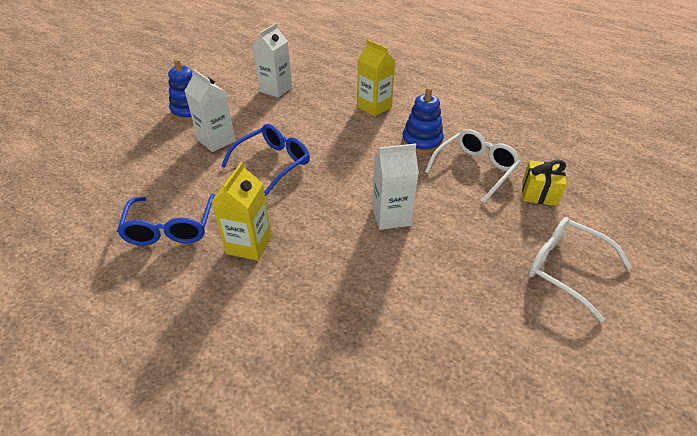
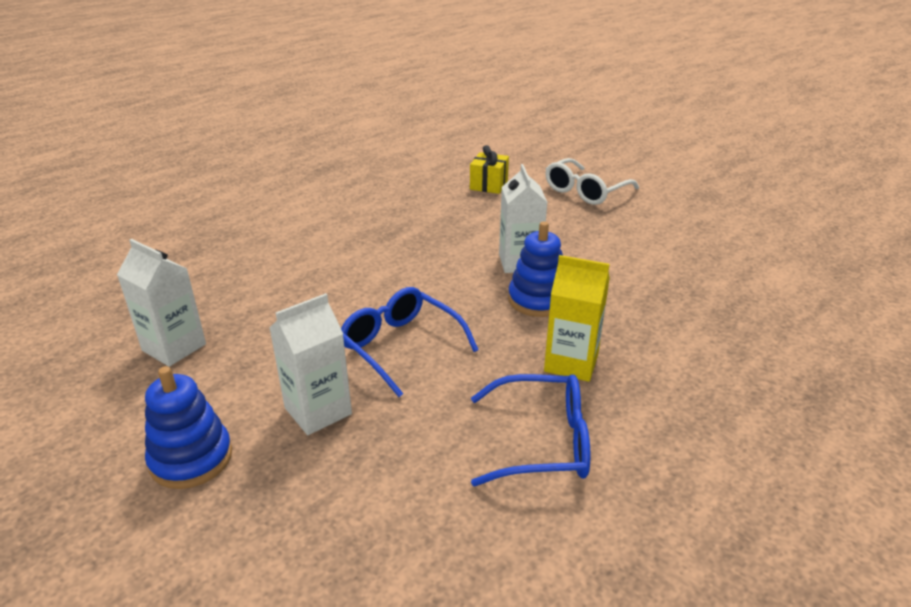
camera: 85 degrees left, 10 degrees down
(374, 107) = (288, 257): yellow carton -> none
(422, 142) = (385, 232): blue stacking toy -> blue stacking toy (537, 300)
(475, 169) = (445, 209): white glasses -> none

